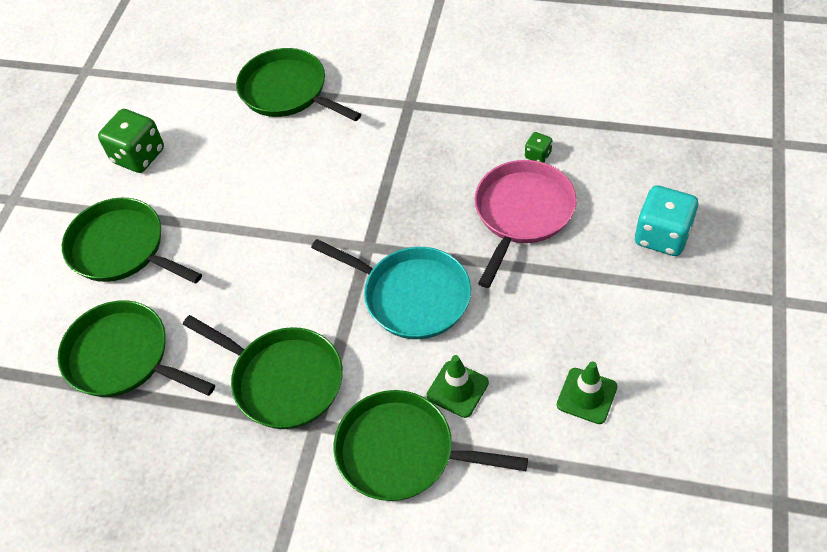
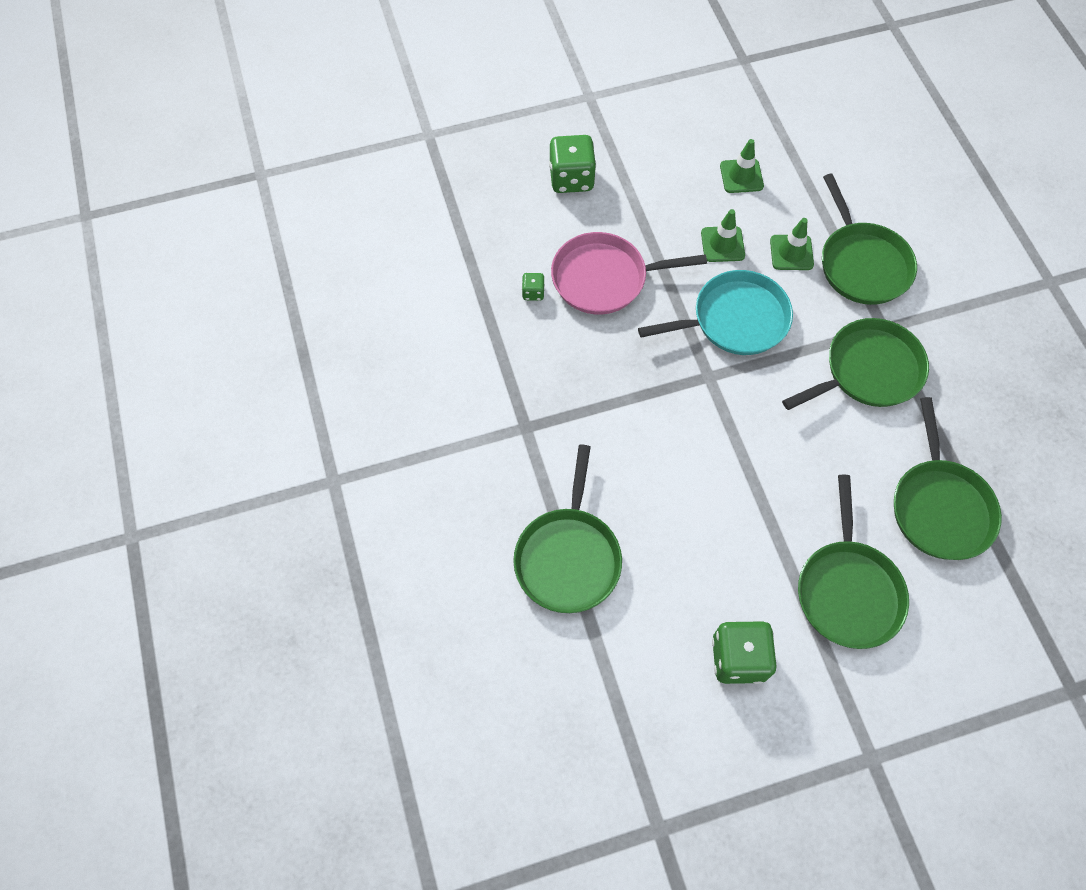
camera: 125 degrees left, 10 degrees up
(283, 380) = (868, 370): green pan -> green pan turned 60 degrees clockwise
(412, 296) = (735, 319): turquoise pan -> turquoise pan turned 75 degrees clockwise
(505, 330) = (722, 244): none -> green traffic cone
(662, 236) = (571, 178): turquoise dice -> green dice

